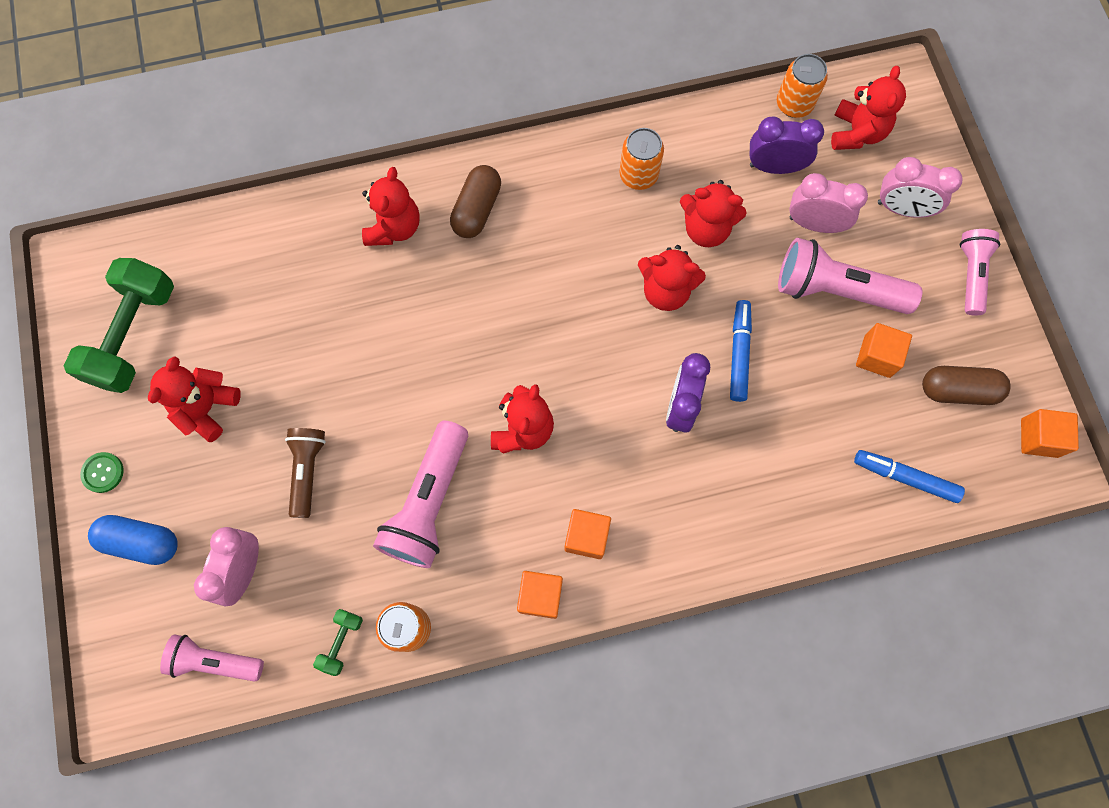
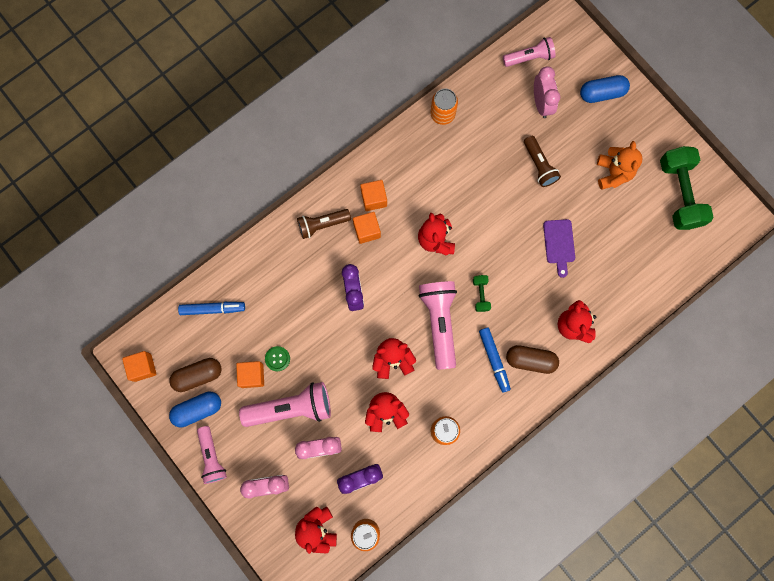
camera: 155 degrees right, 5 degrees up
(103, 472) = (645, 116): green button -> green button (277, 358)
(207, 408) = (613, 173): red teddy bear -> orange teddy bear
(341, 642) = (472, 93): green dumbbell -> green dumbbell (480, 295)
(348, 342) = (559, 244): none -> purple cutting board
(429, 503) = (466, 178): pink flashlight -> pink flashlight (439, 322)
(477, 209) = (530, 360): brown capsule -> brown capsule turned 75 degrees counterclockwise
(540, 596) = (384, 158): orange cube -> orange cube (367, 230)
(685, 532) = (322, 225): none -> brown flashlight
(739, 353) = (333, 340): blue marker -> blue marker (494, 360)
(972, 344) = (197, 409): none -> blue capsule

